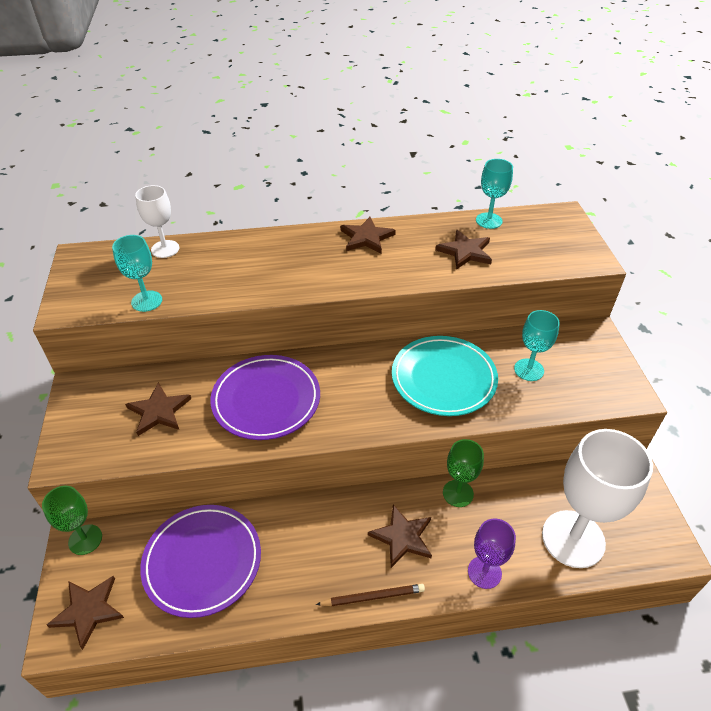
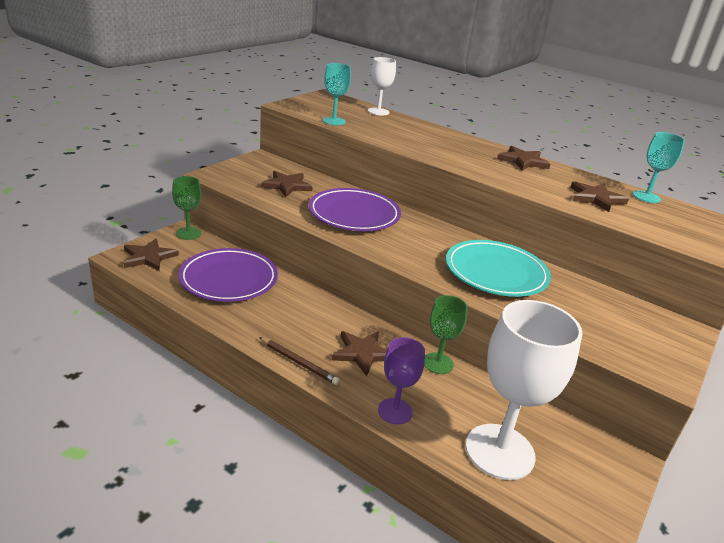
camera: 40 degrees right, 15 degrees down
(529, 370) = (580, 308): turquoise goblet -> none

